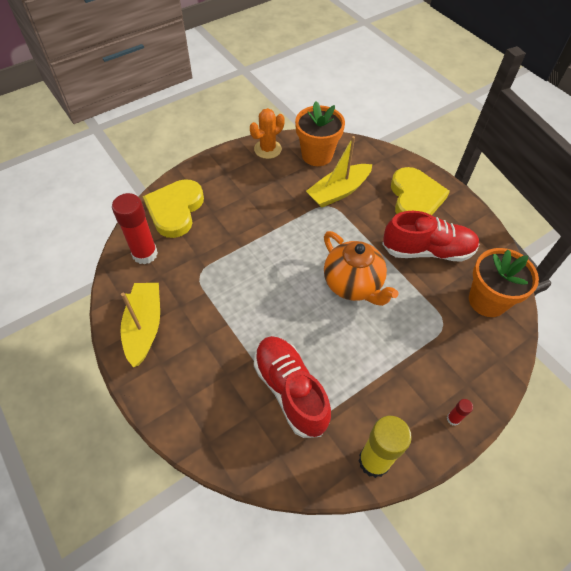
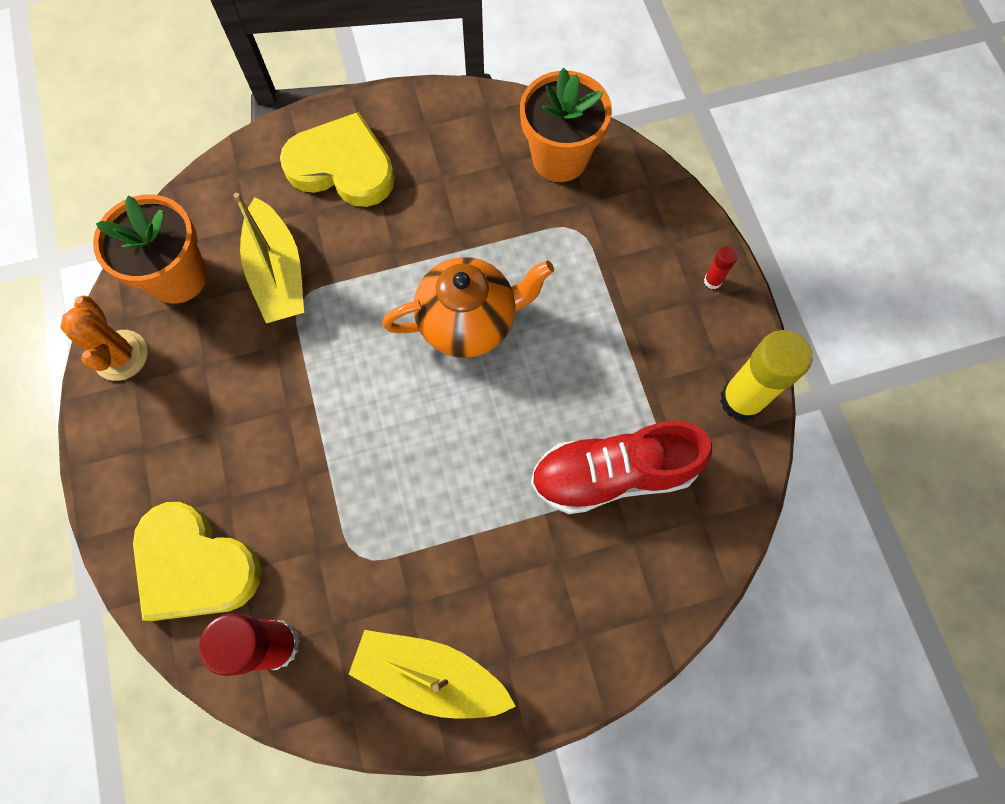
camera: 70 degrees left, 15 degrees up
(427, 250) = (448, 194): red shoe -> none

